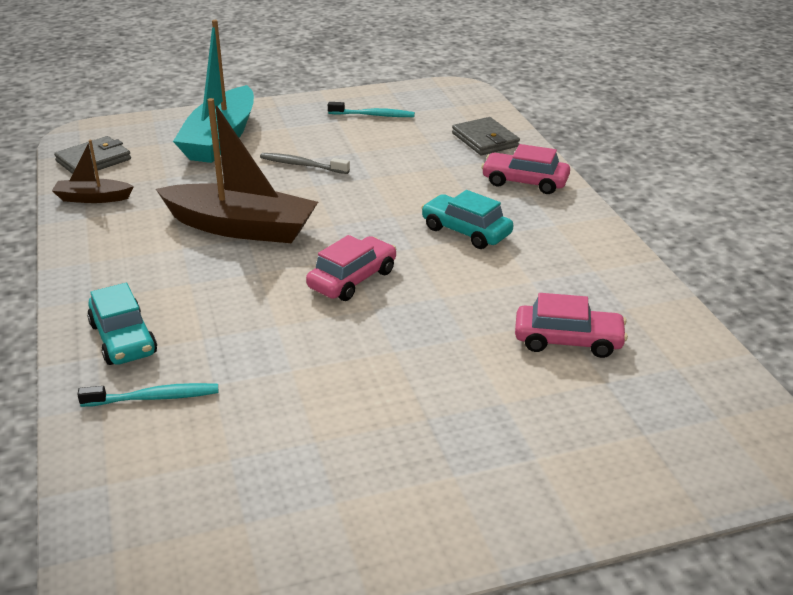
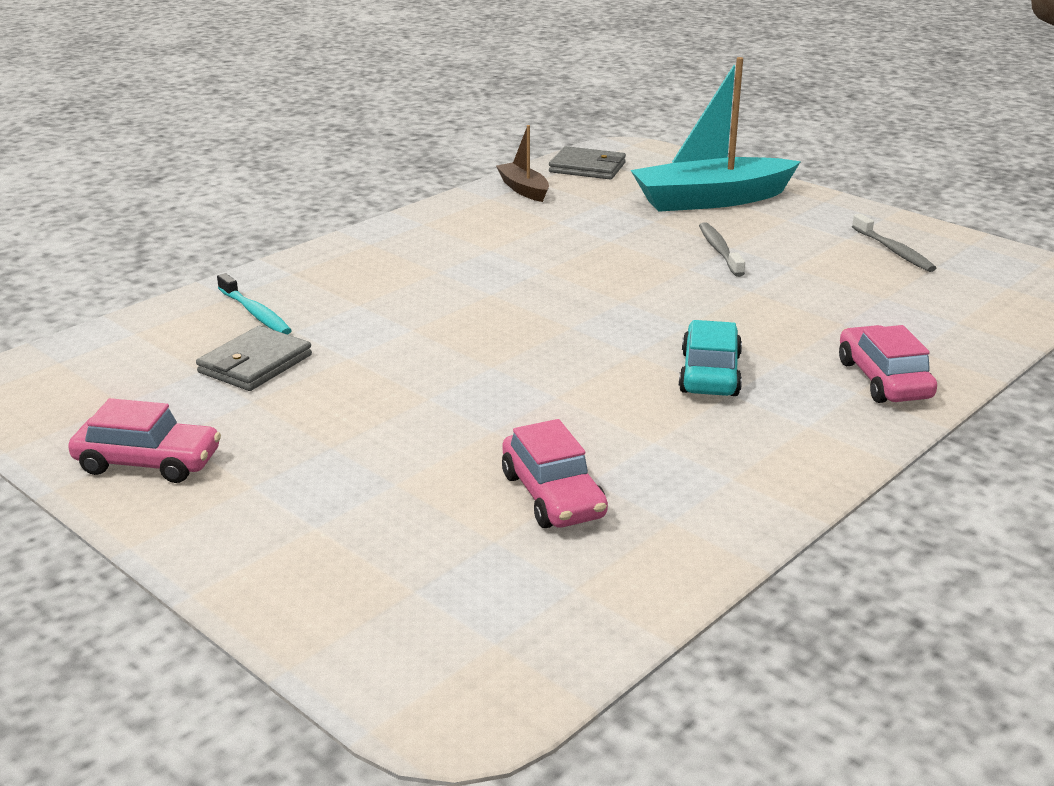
camera: 60 degrees right, 5 degrees down
(123, 339) = (325, 274): turquoise car -> none
(241, 227) = (558, 262): brown boat -> none
(352, 279) = (532, 340): pink car -> pink car (148, 462)
(373, 115) = (893, 251): turquoise toothbrush -> grey toothbrush
(485, 140) = (950, 328): grey wallet -> grey wallet (255, 364)

